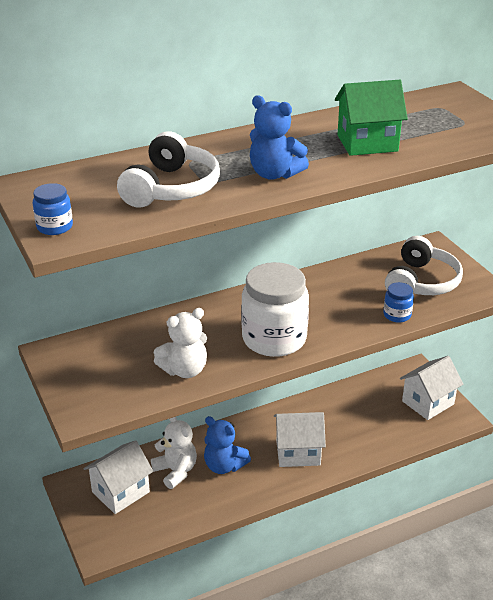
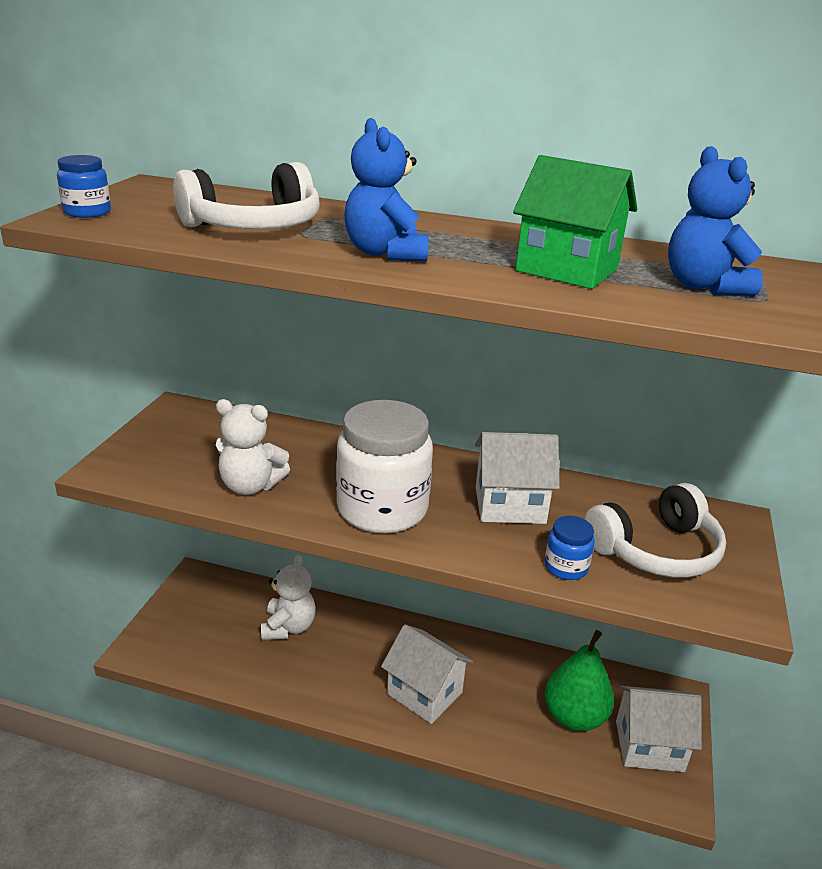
camera: 40 degrees right, 5 degrees down
(120, 492) = (221, 612): white house -> white house (509, 505)
(224, 466) = (336, 653): blue teddy bear -> blue teddy bear (703, 286)
(381, 412) = (574, 717): none -> green pear

